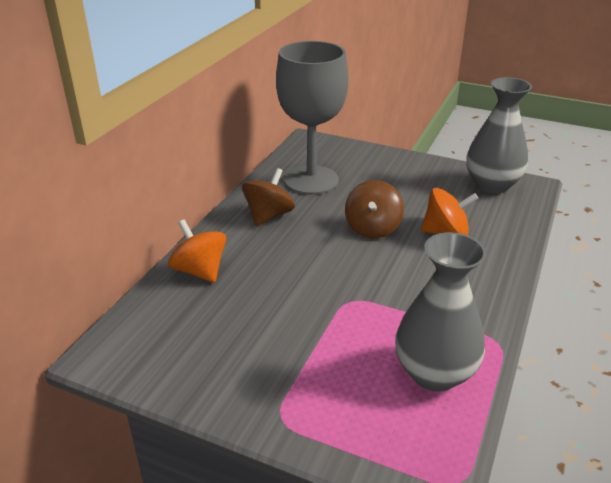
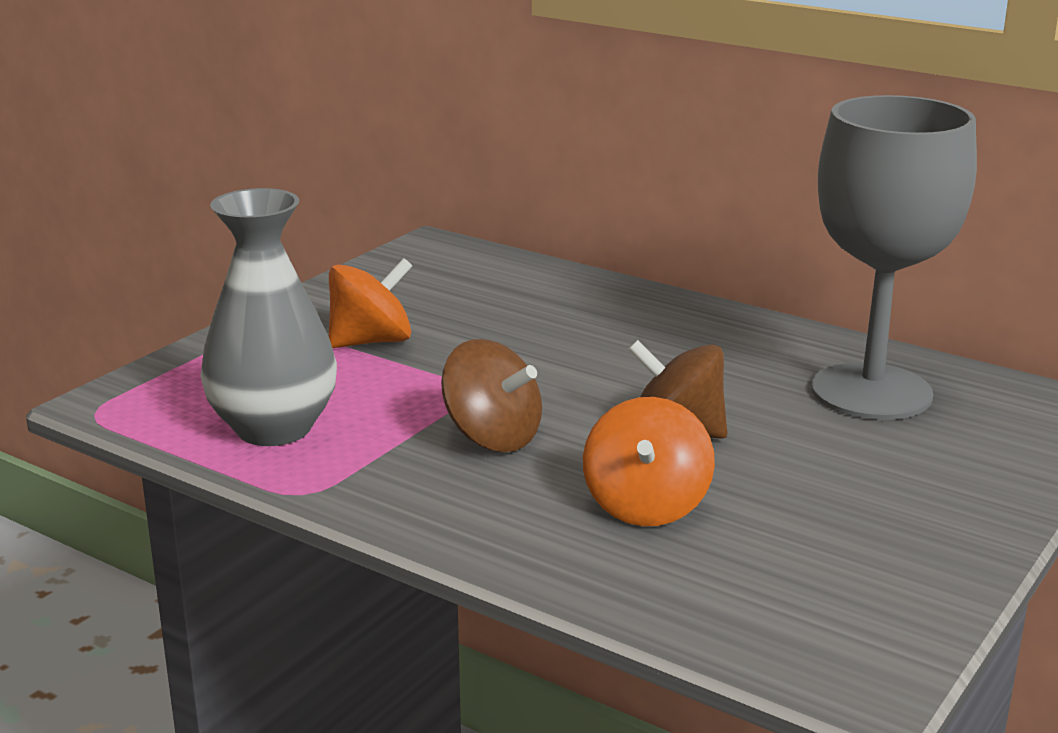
camera: 100 degrees right, 10 degrees down
(200, 271) = (583, 294): orange spinning top -> orange spinning top (371, 341)
(269, 216) = (734, 346): brown spinning top -> brown spinning top (492, 437)
(492, 185) = (861, 613): grey vase -> none

